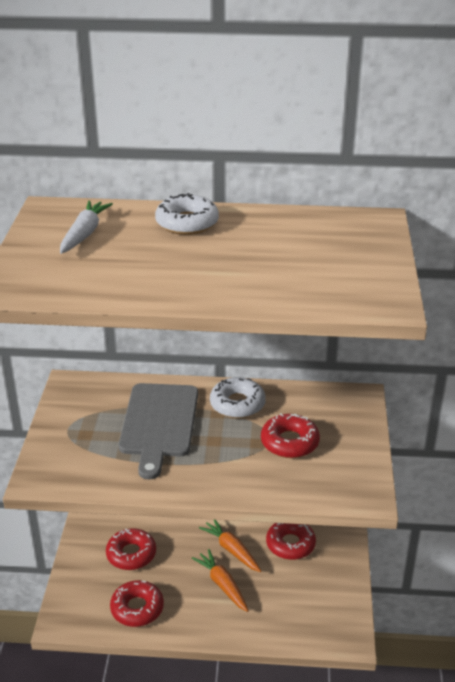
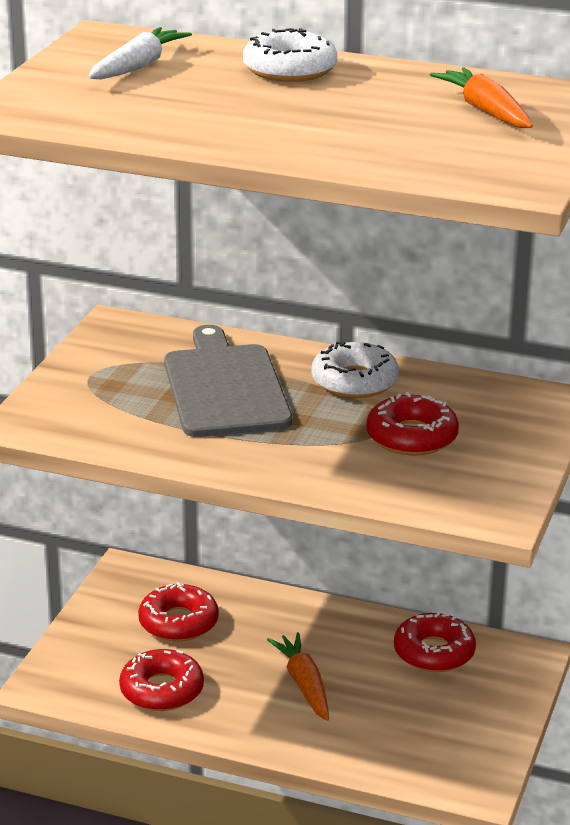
camera: 15 degrees right, 5 degrees down
(159, 423) = (225, 387): grey cutting board -> grey cutting board turned 150 degrees clockwise
(231, 550) = (336, 643): orange carrot -> orange carrot (485, 111)

